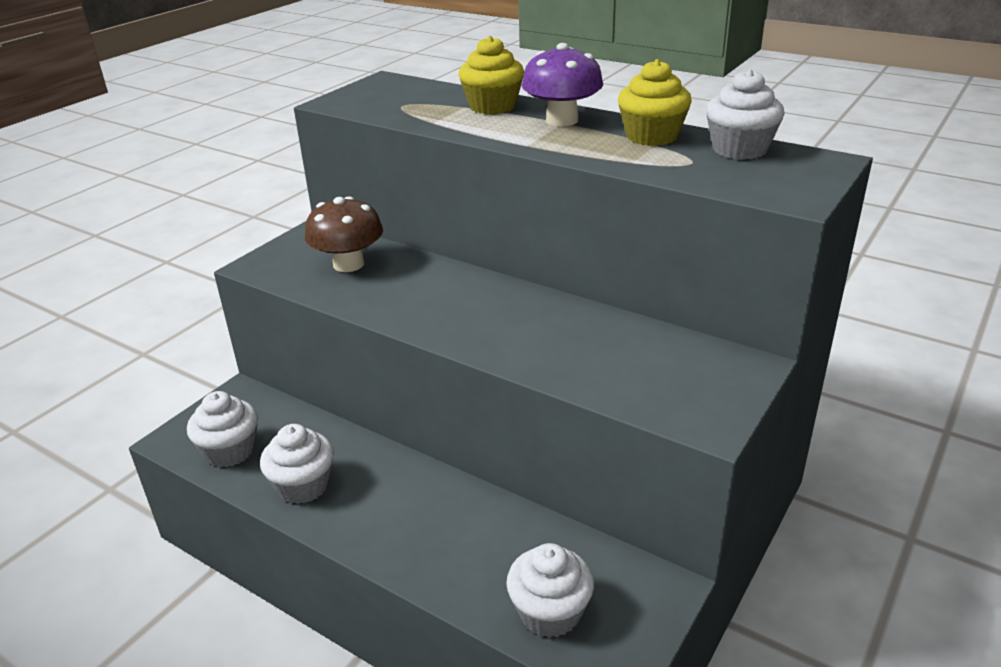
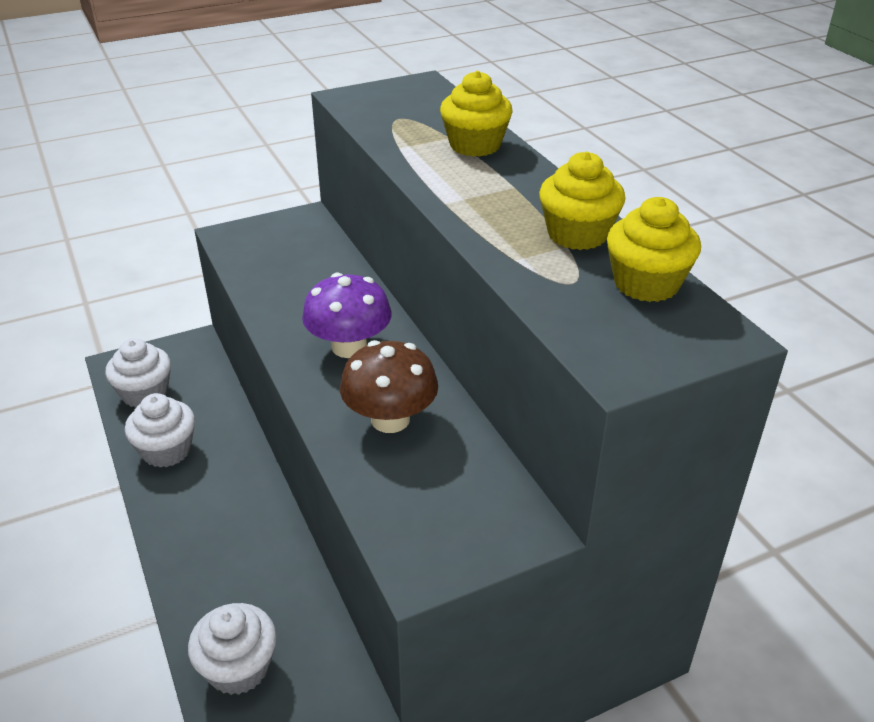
camera: 30 degrees right, 5 degrees up
(348, 264) = (298, 261): brown mushroom -> brown mushroom (390, 419)
(562, 120) = (516, 184): purple mushroom -> purple mushroom (349, 347)
(739, 149) = (646, 284): white cupcake -> yellow cupcake

